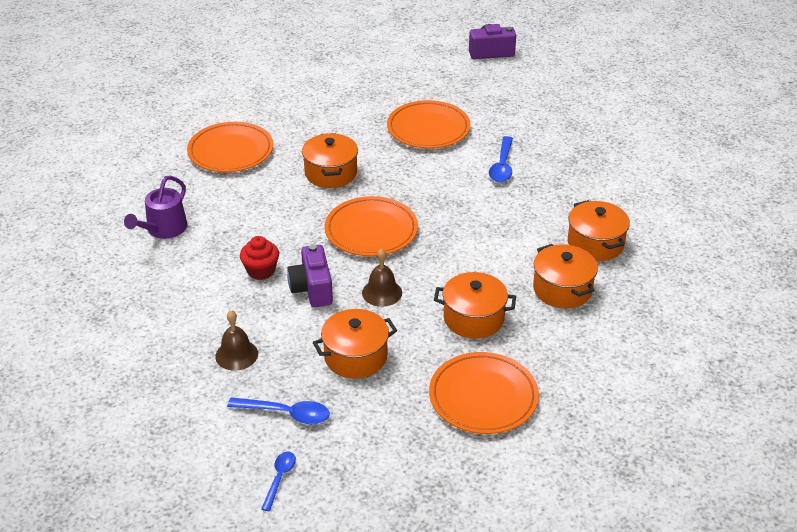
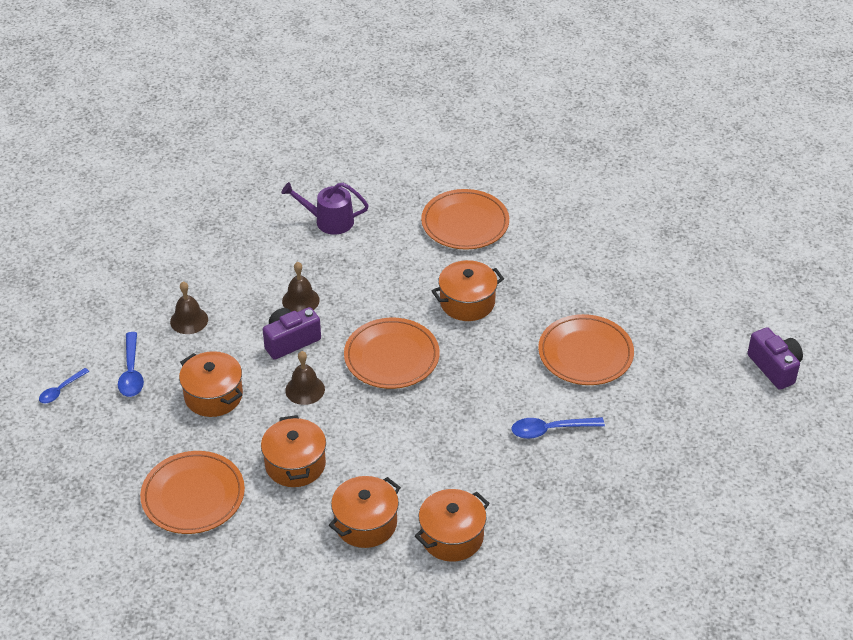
camera: 70 degrees right, 5 degrees up
(261, 271) = (300, 300): red cupcake -> brown bell
(279, 478) = (61, 390): blue spoon -> blue spoon turned 135 degrees clockwise

